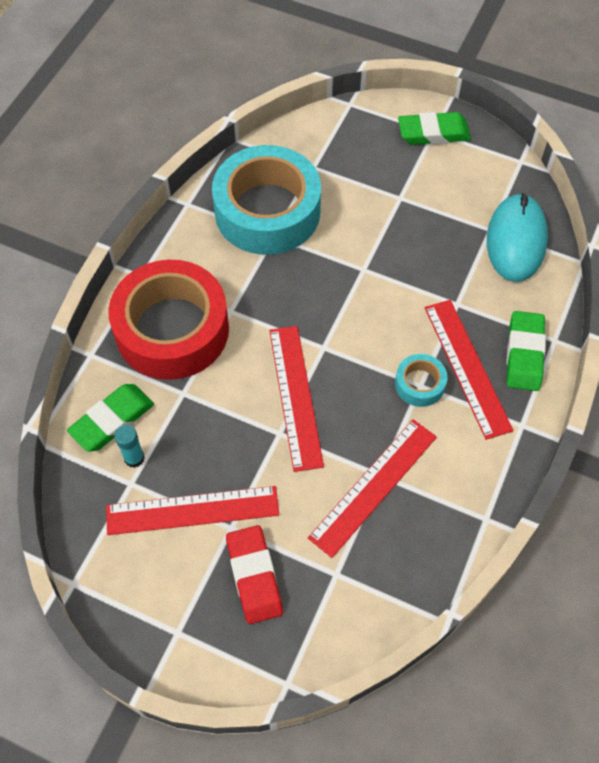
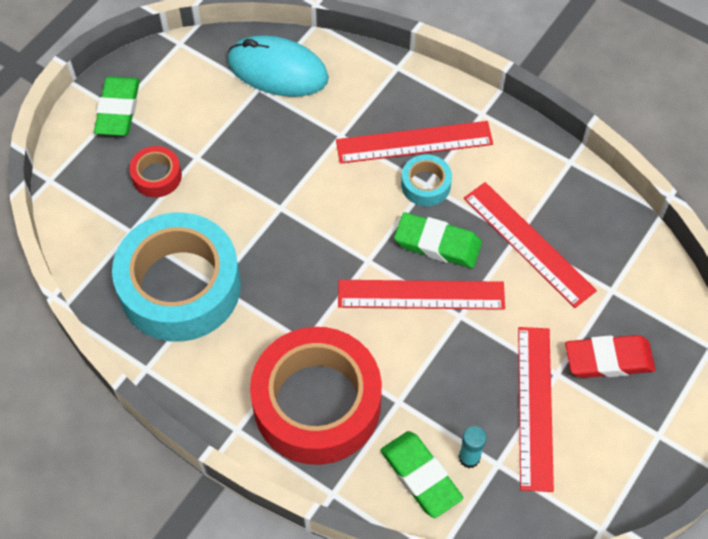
camera: 80 degrees left, 0 degrees up
(372, 173) = (157, 176): none -> red tape
(524, 354) = (408, 94): green eraser -> green eraser (437, 244)

